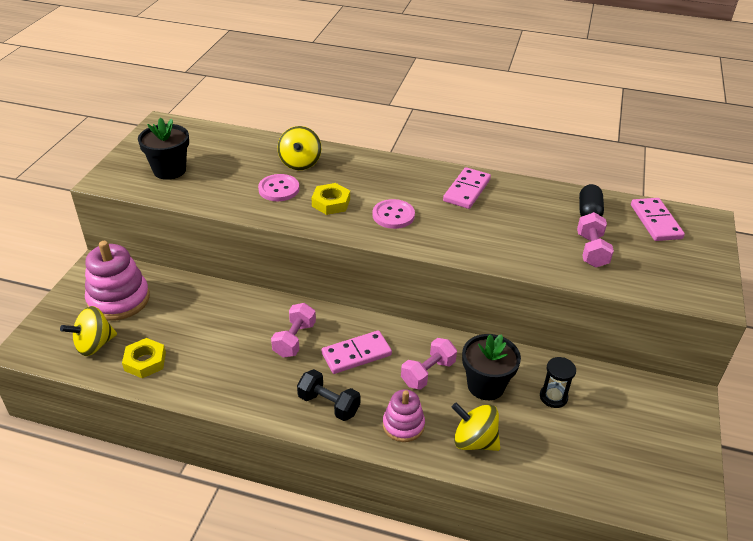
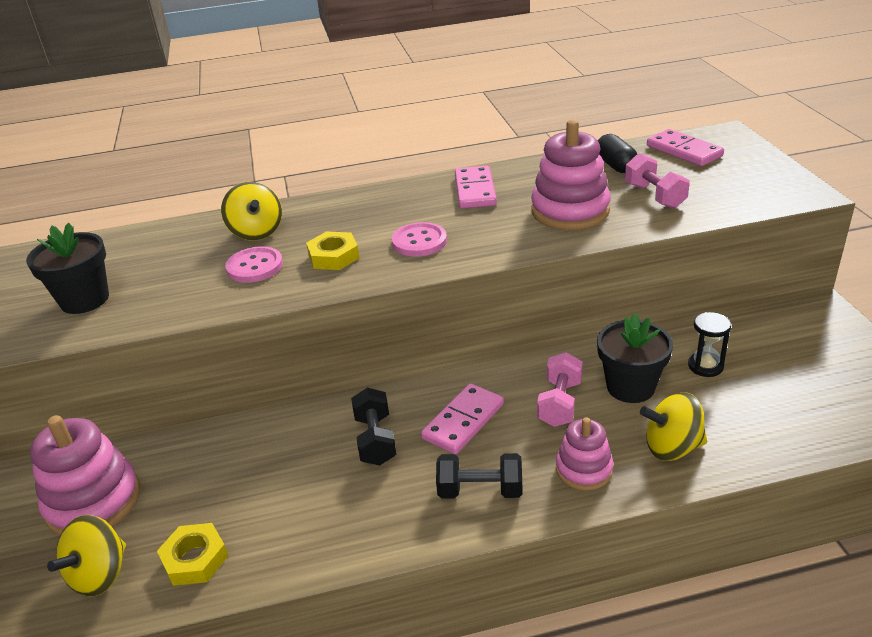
camera: 25 degrees left, 5 degrees down
(294, 339) = (375, 440): pink dumbbell -> black dumbbell
(517, 236) = (570, 211): none -> pink stacking toy

